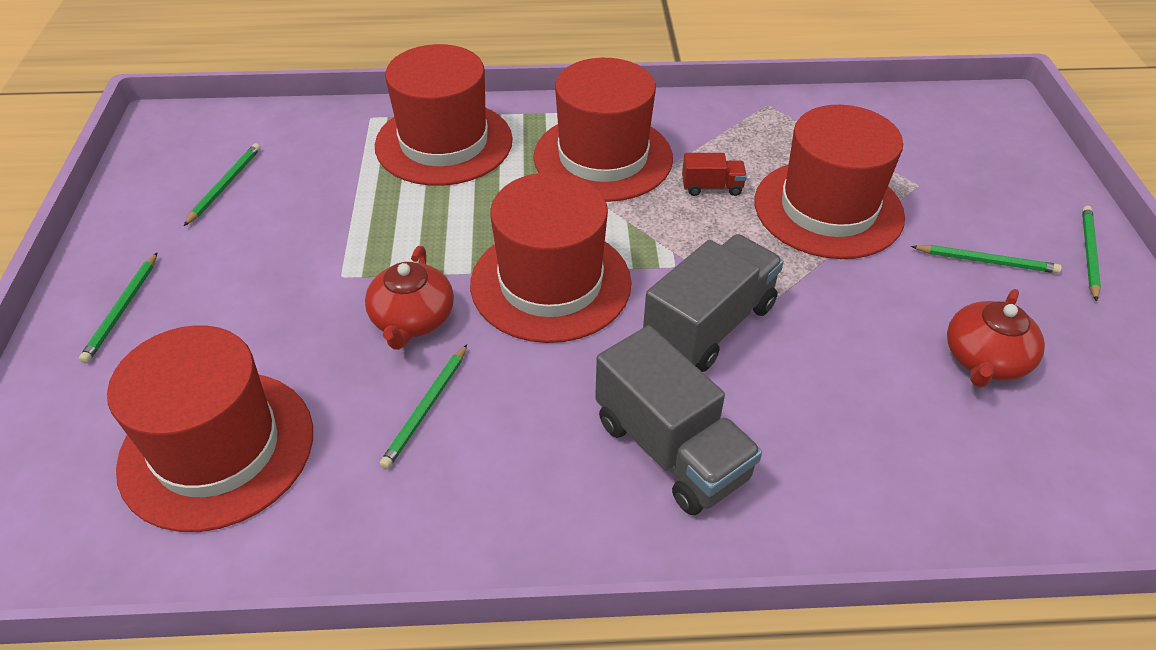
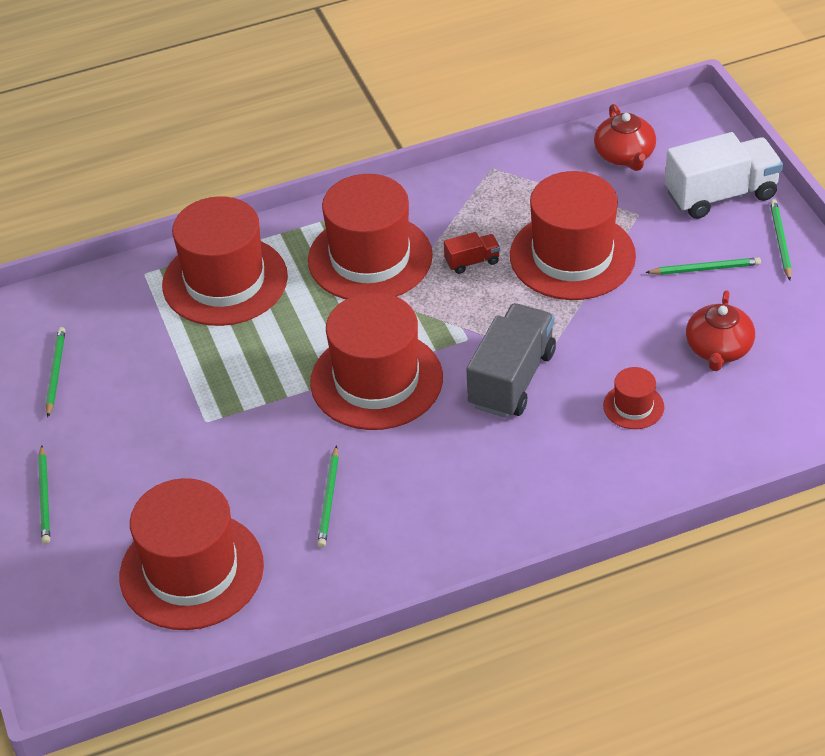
camera: 15 degrees left, 0 degrees up
(412, 319) = (282, 439): red teapot -> red teapot (625, 155)
(671, 449) = (517, 476): grey truck -> none
(853, 402) = (633, 406): none -> red hat
(1022, 188) = (721, 195): none -> white truck

